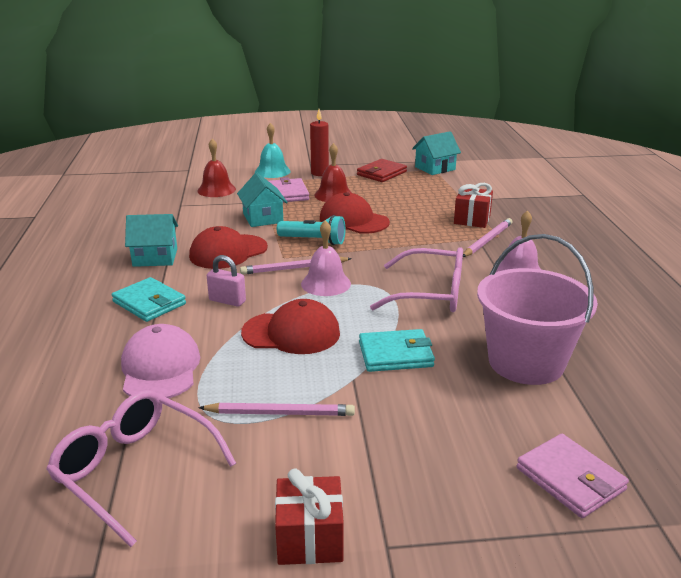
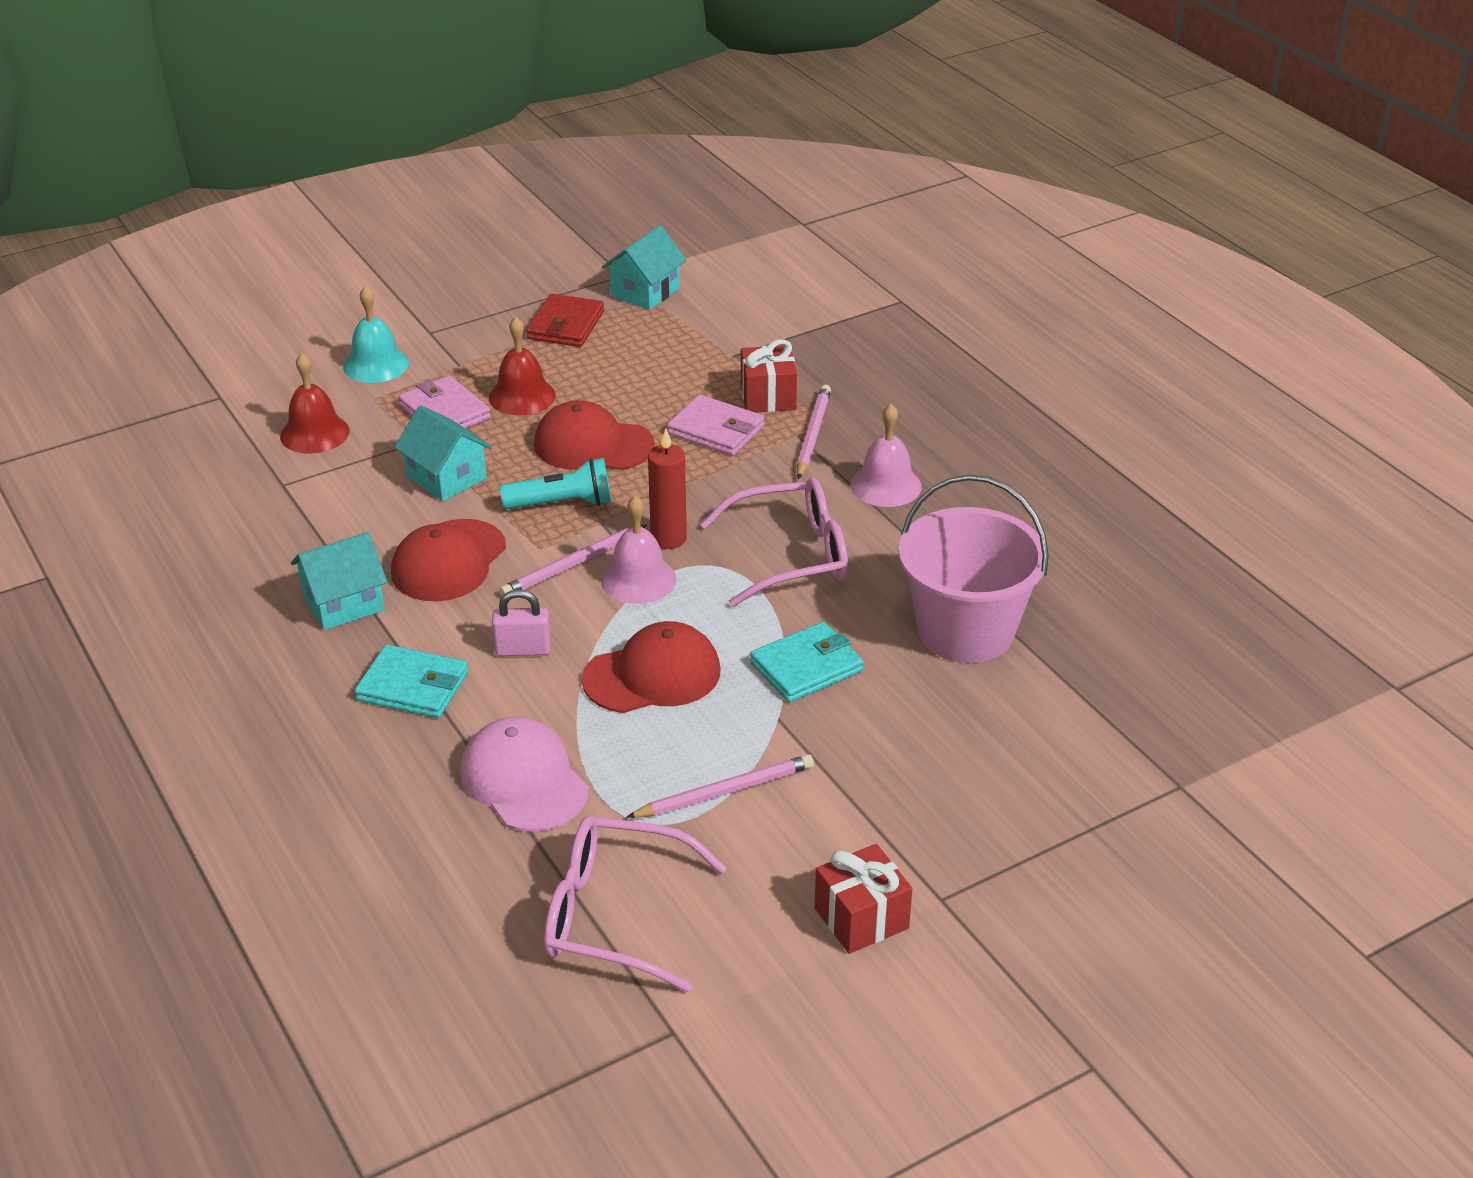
camera: 25 degrees left, 10 degrees up
(319, 173) = (461, 350): red candle -> red candle (668, 539)
(570, 479) = (1079, 766): pink wallet -> pink wallet (716, 430)

